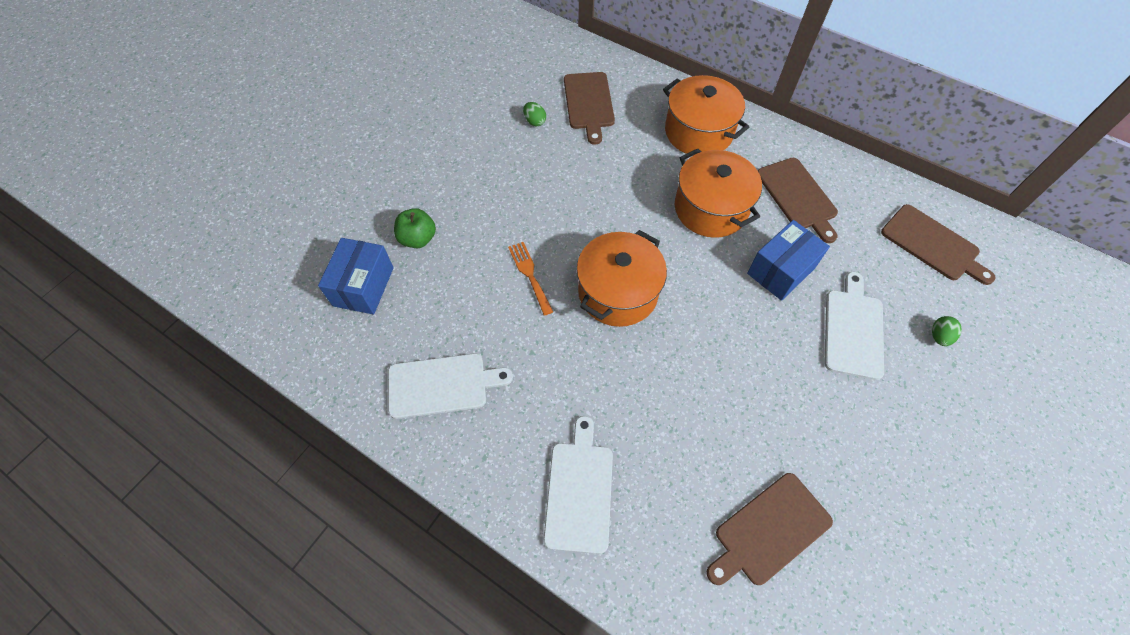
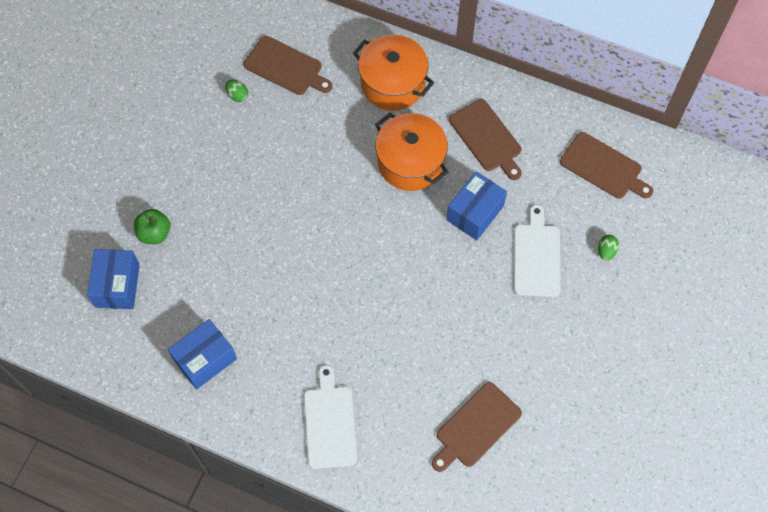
camera: 10 degrees left, 5 degrees up
(442, 385) = (205, 359): white cutting board -> blue box
(529, 274) = (260, 251): orange fork -> none
(589, 103) = (286, 67): brown cutting board -> brown cutting board turned 45 degrees counterclockwise
(618, 292) = (338, 255): orange pot -> none

